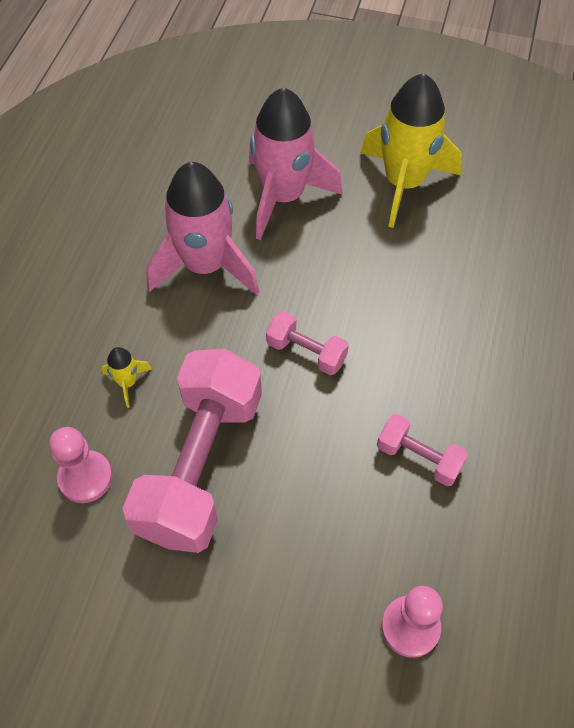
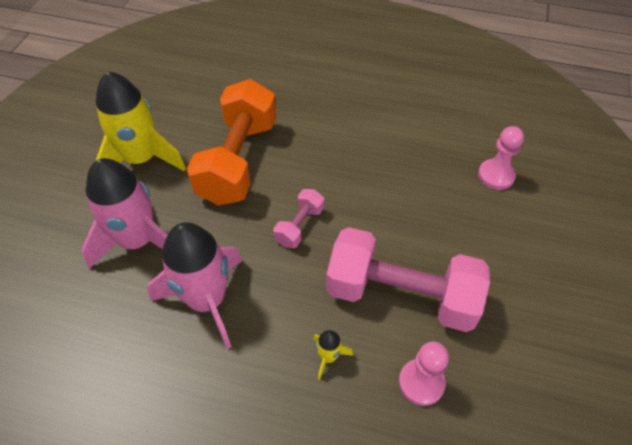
camera: 90 degrees left, 5 degrees down
(411, 280) = (238, 160): none -> orange dumbbell
(419, 457) = (383, 165): pink dumbbell -> none

